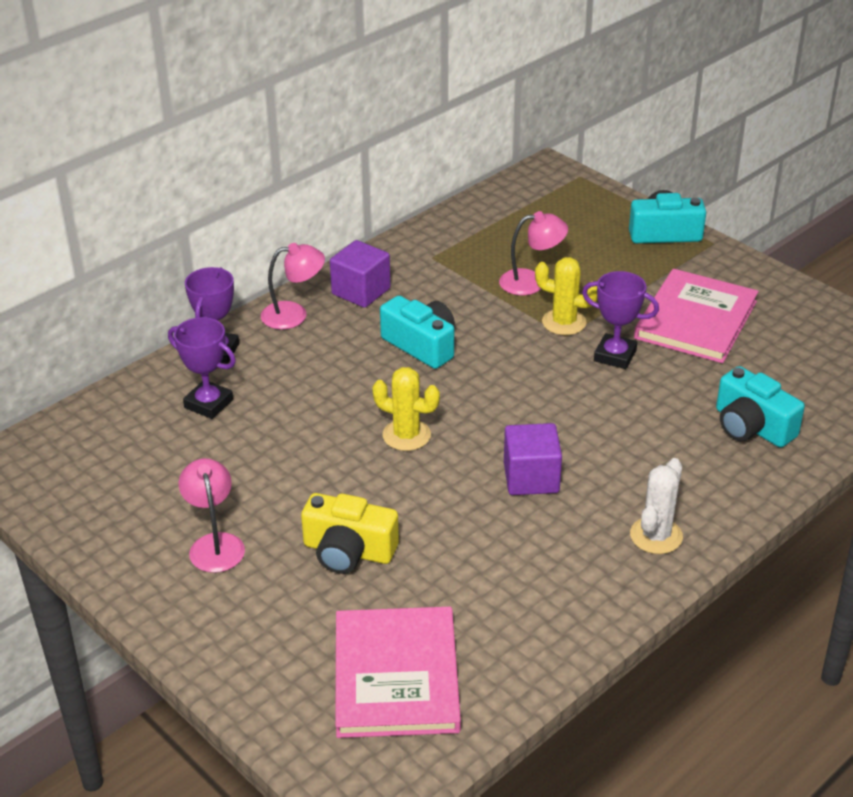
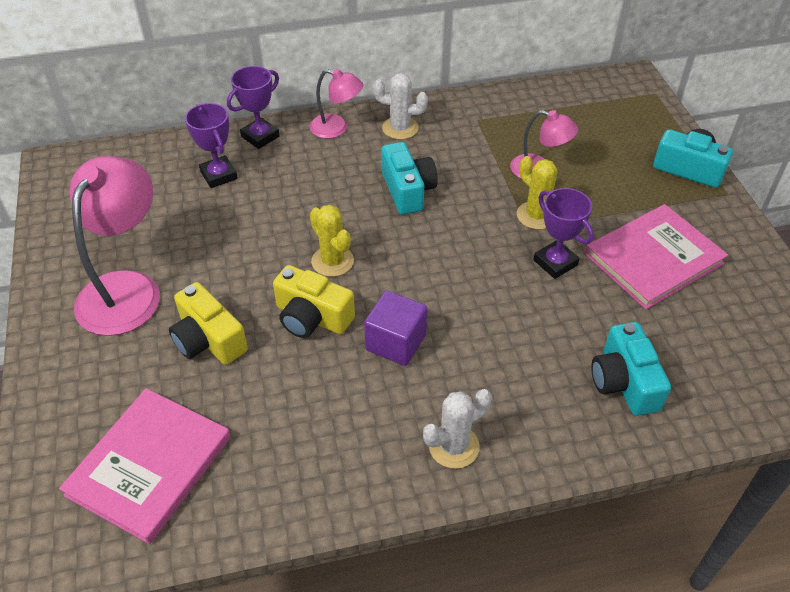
camera: 30 degrees right, 10 degrees up
(215, 544) = (126, 289): pink lamp -> pink lamp, size x1.82
(361, 291) = (400, 128): purple cube -> white cactus
(432, 490) = (312, 317): none -> yellow camera

